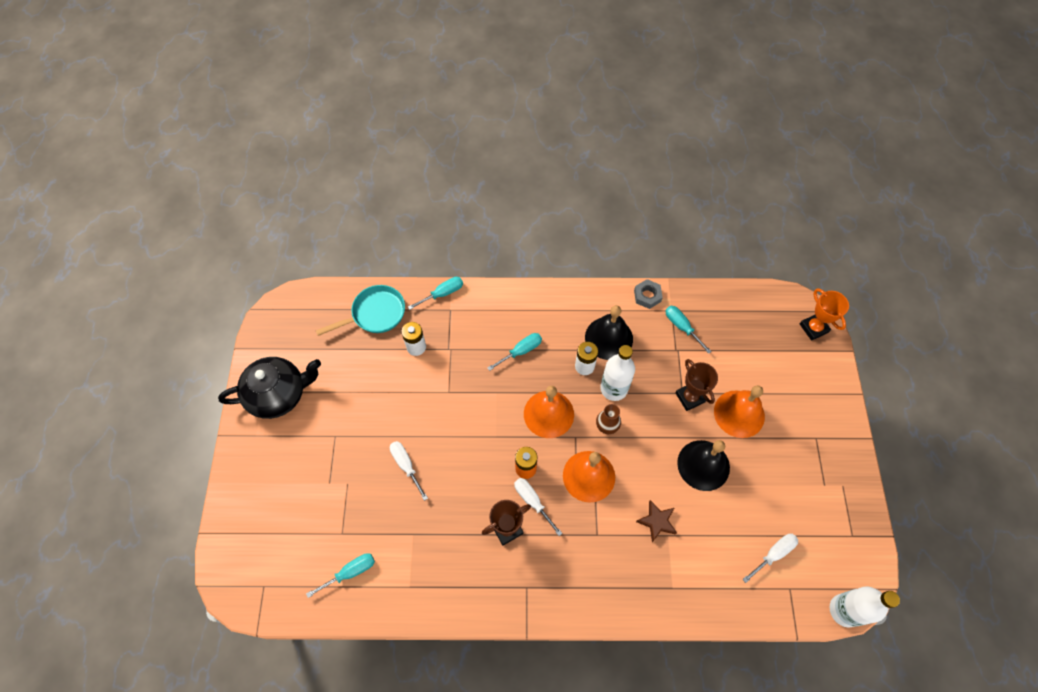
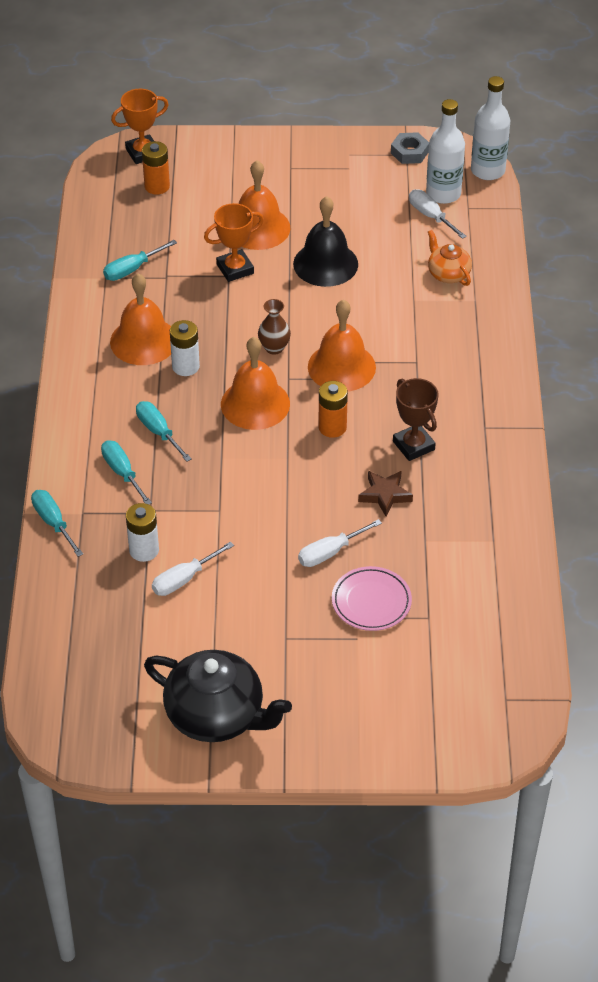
camera: 90 degrees left, 15 degrees down
(279, 394) = (216, 715): black teapot -> black teapot turned 135 degrees clockwise
(350, 572) = (479, 603): turquoise screwdriver -> turquoise screwdriver (122, 472)
(360, 493) = (371, 602): none -> pink plate
(375, 314) = (82, 604): turquoise pan -> none
(532, 501) = (377, 421): white screwdriver -> white screwdriver (184, 579)
(609, 338) = (143, 341): black bell -> orange bell
(614, 388) = (220, 339): white bottle -> white bottle (443, 193)
(647, 296) = (80, 299): grey nut -> grey nut (409, 152)
(657, 521) = (397, 308): brown star -> brown star (385, 495)
(690, 397) = (235, 269): brown trophy -> orange trophy
(702, 566) = (448, 274): none -> orange teapot
(776, 339) = (157, 186): none -> orange battery

